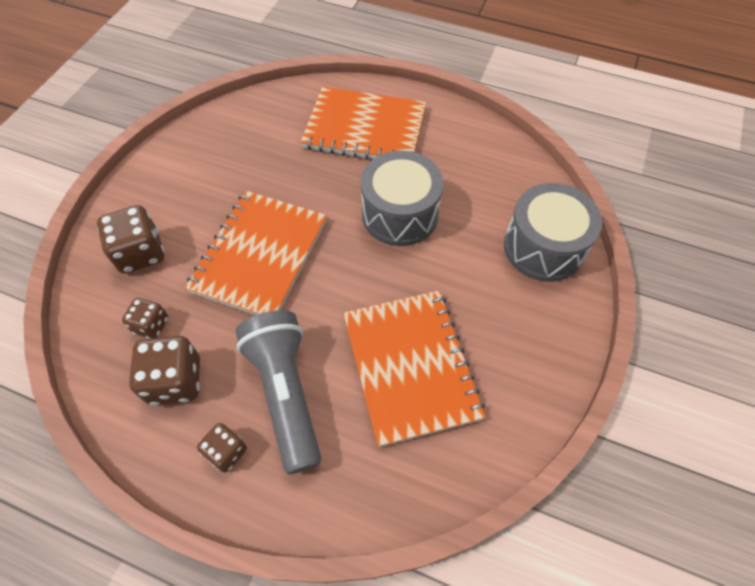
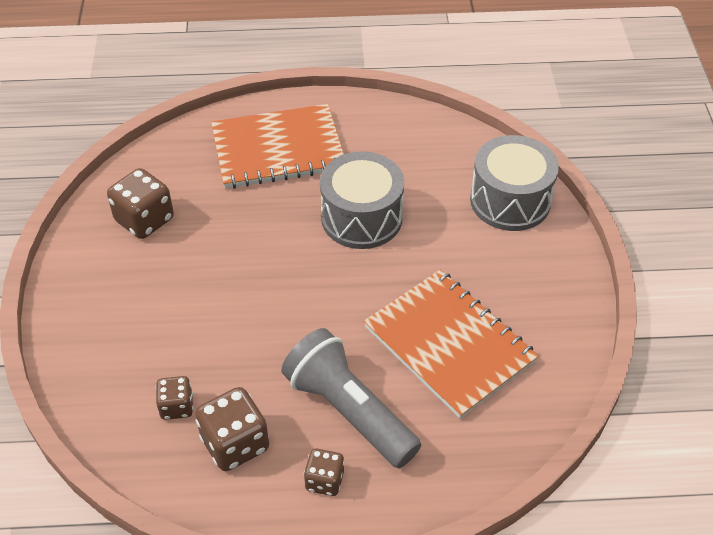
camera: 25 degrees left, 10 degrees down
(140, 253) = (118, 347): brown dice -> brown dice (144, 220)
(260, 255) = (246, 304): orange notebook -> none

